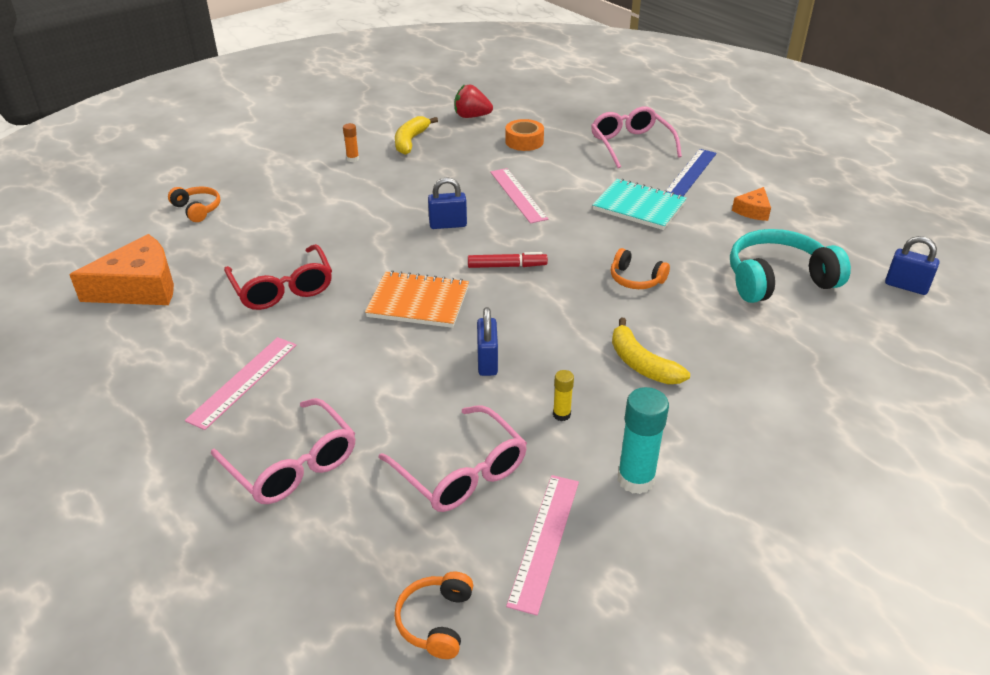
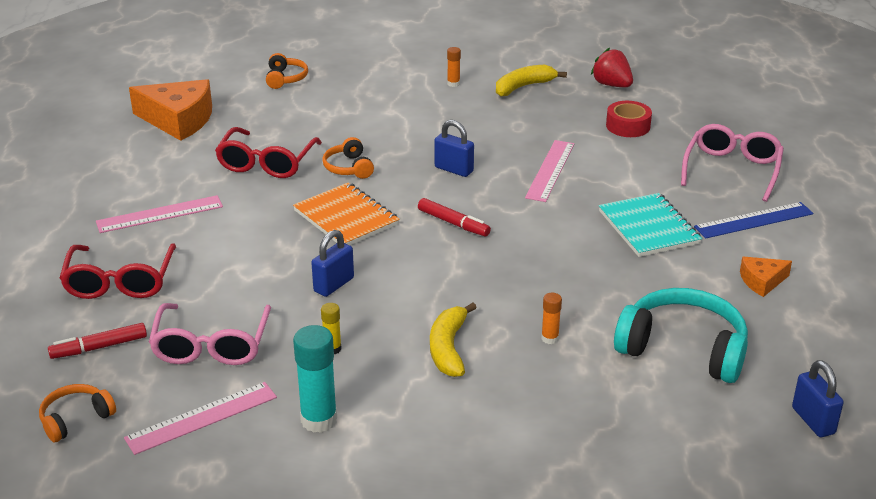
camera: 40 degrees right, 5 degrees down
(292, 464) = (120, 282): pink glasses -> red glasses
(360, 538) = (99, 347): none -> red marker
(524, 141) = (628, 126): orange tape -> red tape
(636, 279) = (547, 284): orange headphones -> orange headphones (348, 168)
(693, 317) = (550, 338): none -> orange glue stick

